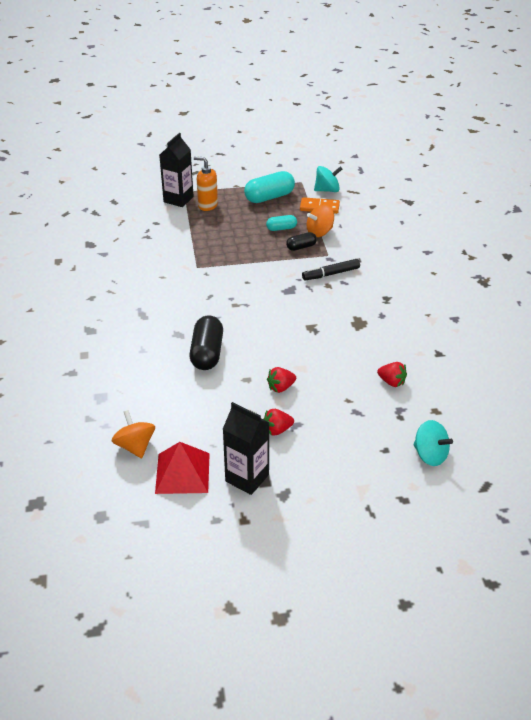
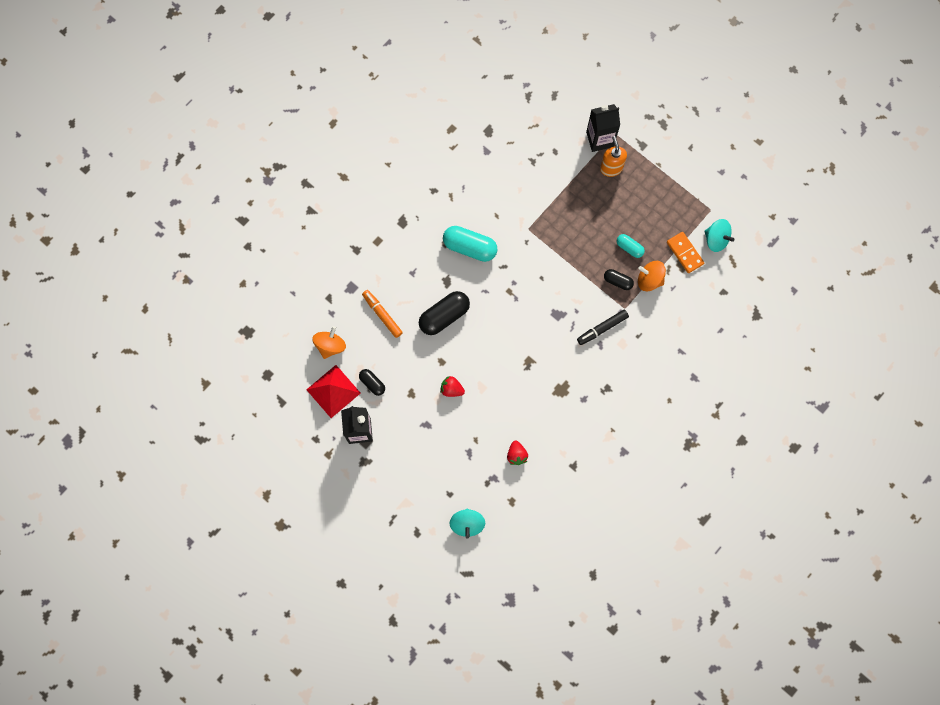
camera: 50 degrees right, 35 degrees up
(153, 391) = (382, 315): none -> orange marker
(210, 438) = (372, 383): none -> black capsule
(269, 197) = (665, 204): turquoise capsule -> turquoise capsule (470, 247)
(277, 430) = (412, 417): red strawberry -> none
(331, 274) = (602, 328): black marker -> black marker turned 60 degrees counterclockwise

